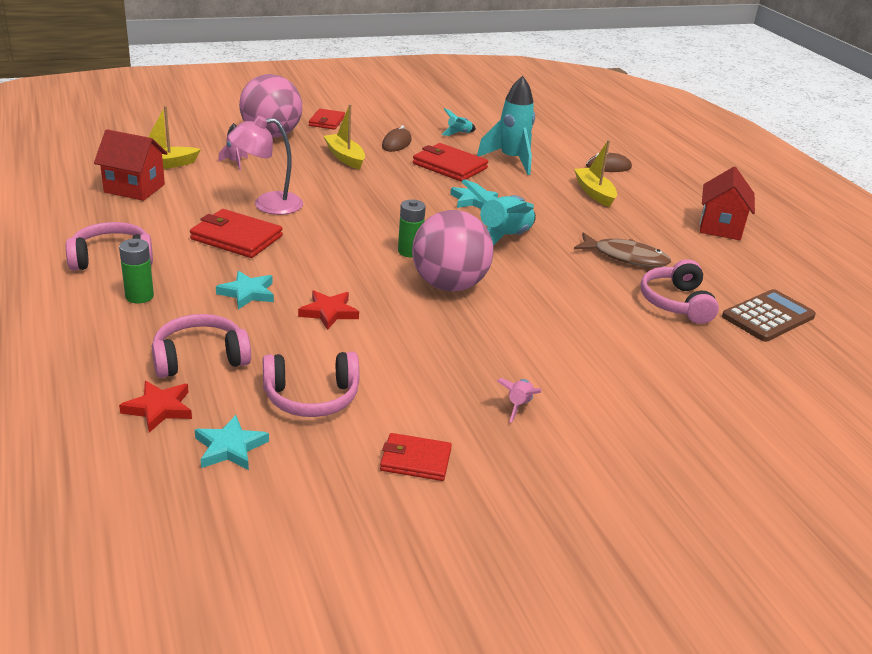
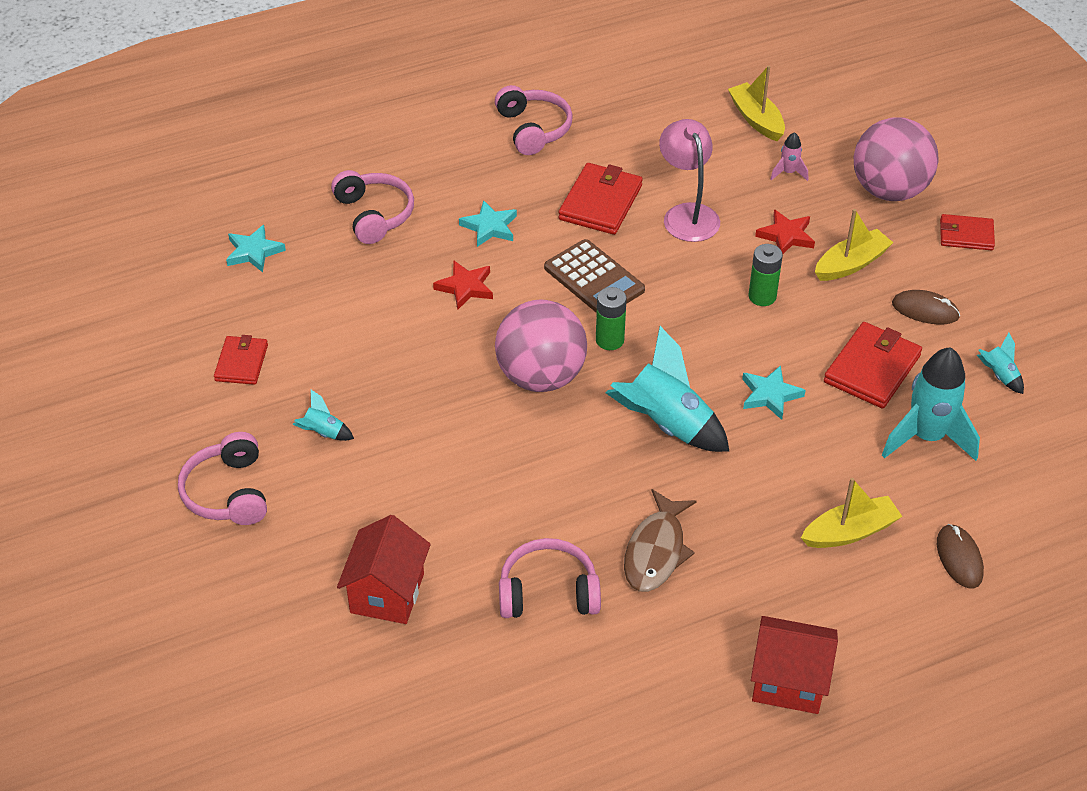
camera: 90 degrees right, 15 degrees up
(134, 188) = (688, 112): red house -> red house (387, 593)
(139, 296) = (468, 160): green battery -> green battery (762, 296)
(159, 408) = (301, 205): red star -> red star (786, 236)
(311, 397) = (324, 290): pink headphones -> pink headphones (228, 492)
(518, 406) = (323, 433): pink rocket -> turquoise rocket
(768, 317) = (534, 691): brown calculator -> brown calculator (594, 279)

